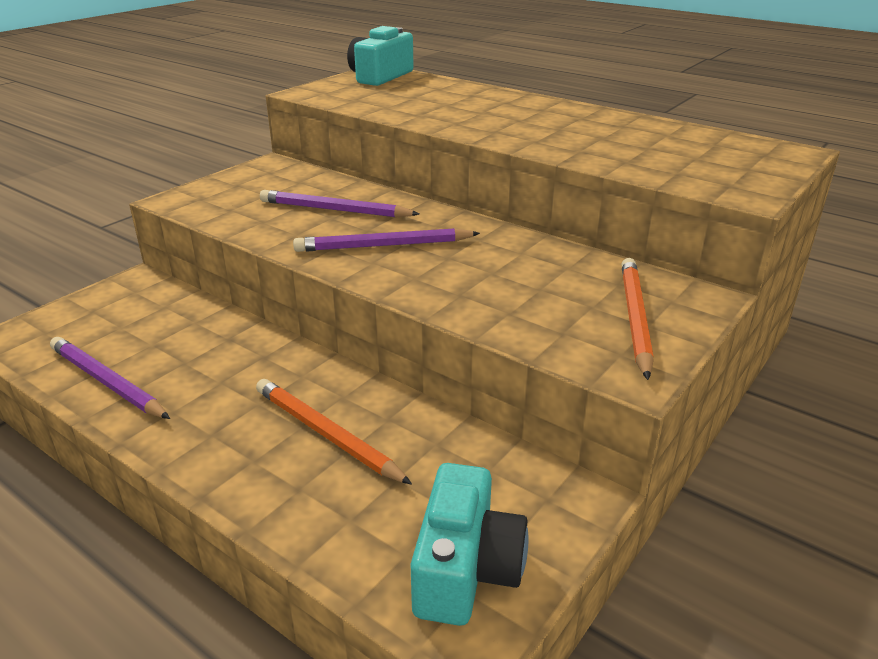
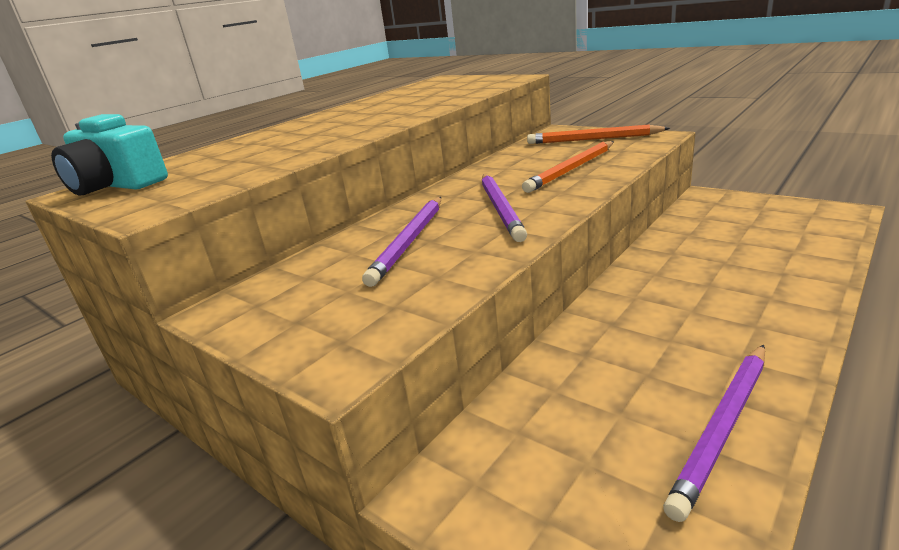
camera: 85 degrees left, 5 degrees down
(326, 434) = (710, 272): orange pencil -> orange pencil (571, 169)
(465, 568) = (795, 216): turquoise camera -> none

